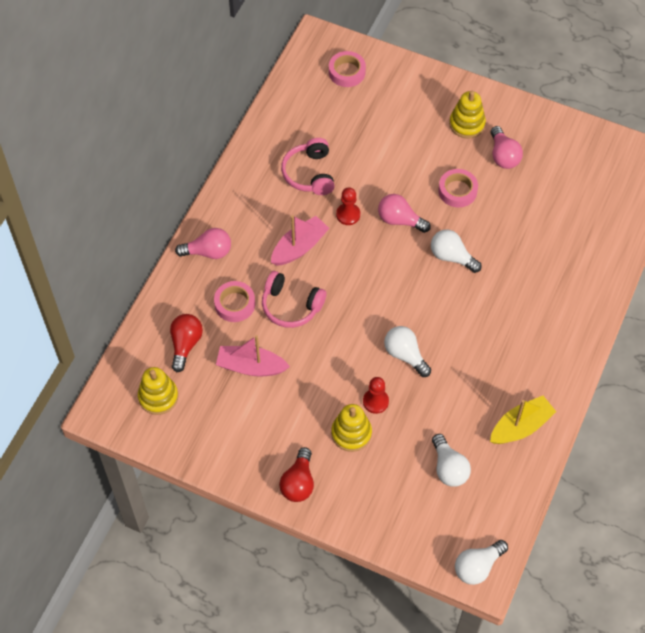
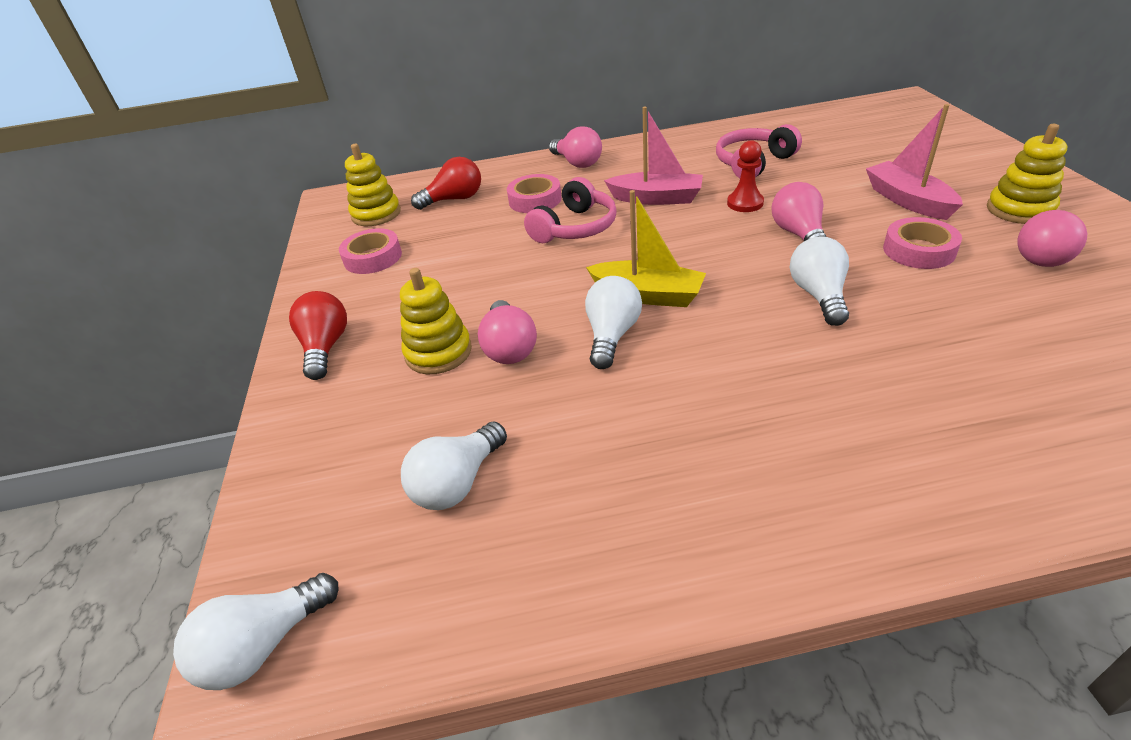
camera: 60 degrees right, 20 degrees down
(251, 366) = (466, 242): pink boat -> pink boat (908, 200)
(291, 306) = (575, 228): pink headphones -> pink headphones turned 135 degrees counterclockwise
(298, 482) = (325, 347): red light bulb -> red light bulb turned 105 degrees clockwise
(347, 72) = (907, 125): pink tape -> pink tape (373, 257)
(375, 401) = (509, 347): red pawn -> pink light bulb
(477, 566) = (264, 645): white light bulb -> white light bulb turned 60 degrees counterclockwise
(521, 426) = (627, 537): yellow boat -> yellow boat (648, 295)

